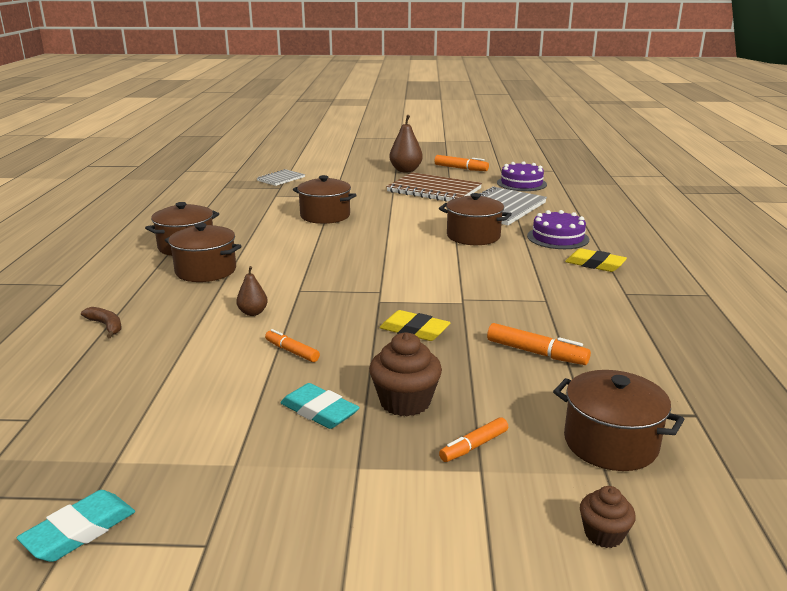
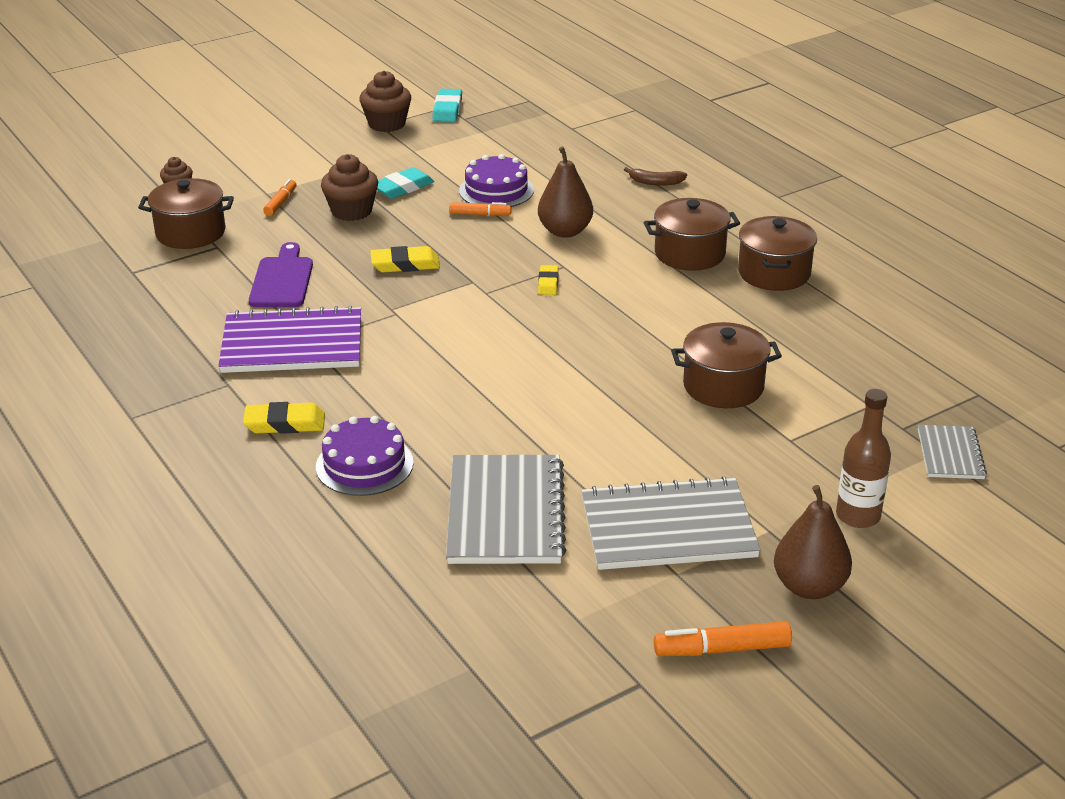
camera: 145 degrees right, 10 degrees up
(195, 541) = (387, 124): none -> brown cupcake
(253, 313) = (565, 231): brown pear -> brown pear, size x1.78
(319, 411) = (402, 188): turquoise eraser -> turquoise eraser turned 45 degrees counterclockwise
(328, 284) = (548, 283): none -> yellow eraser
(353, 177) = (858, 516): none -> brown bottle
(434, 190) = (668, 528): brown notebook -> grey notebook
(473, 236) = (480, 421): brown pot -> none
(521, 183) = (545, 630): purple cake -> purple cake (496, 190)
(536, 353) = (282, 280): orange marker -> purple cutting board
(560, 303) = (292, 344): none -> purple notebook

